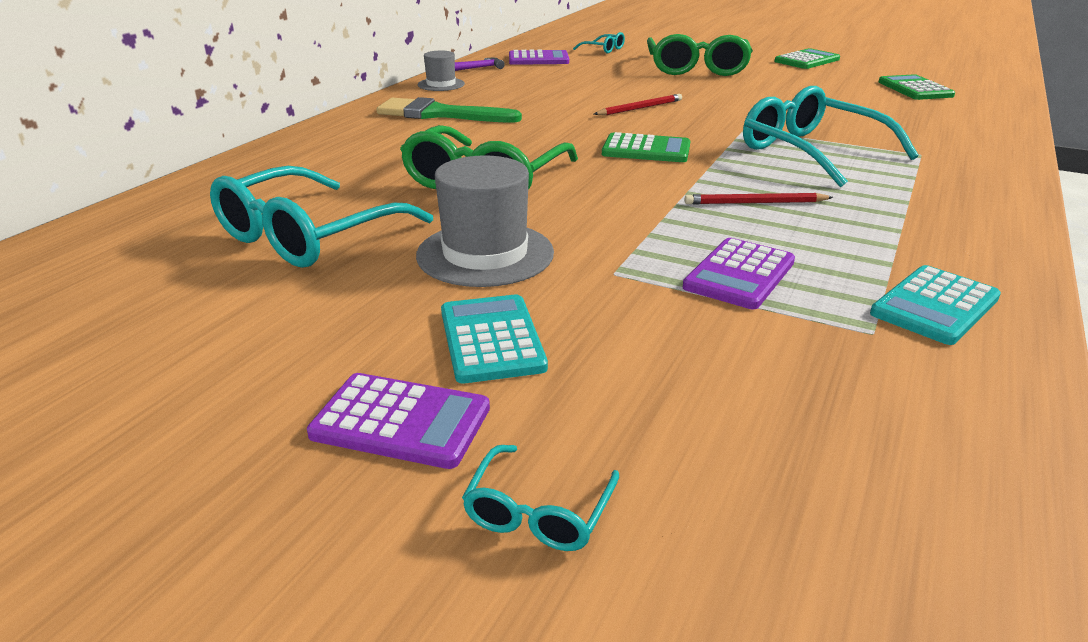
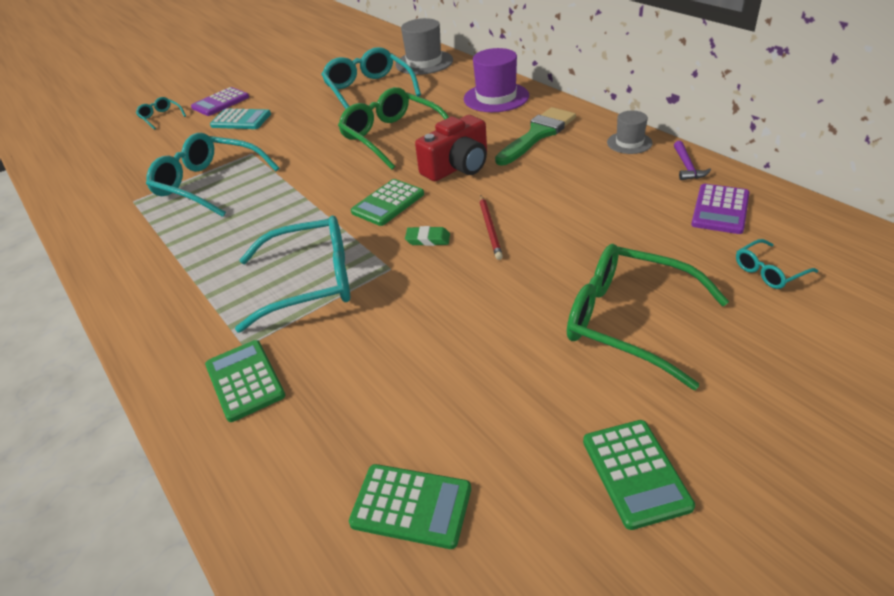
camera: 120 degrees right, 10 degrees up
(334, 144) = (496, 97): none -> purple hat
(485, 254) = (305, 126): grey hat -> grey hat (424, 62)
(540, 135) = (457, 167): none -> red camera
(685, 124) = (428, 239): none -> green eraser
(739, 274) = (209, 184): purple calculator -> turquoise glasses
(755, 203) = (265, 218): red pencil -> none
(934, 306) = (120, 227): turquoise calculator -> none
(944, 144) = (245, 380): none -> green calculator

